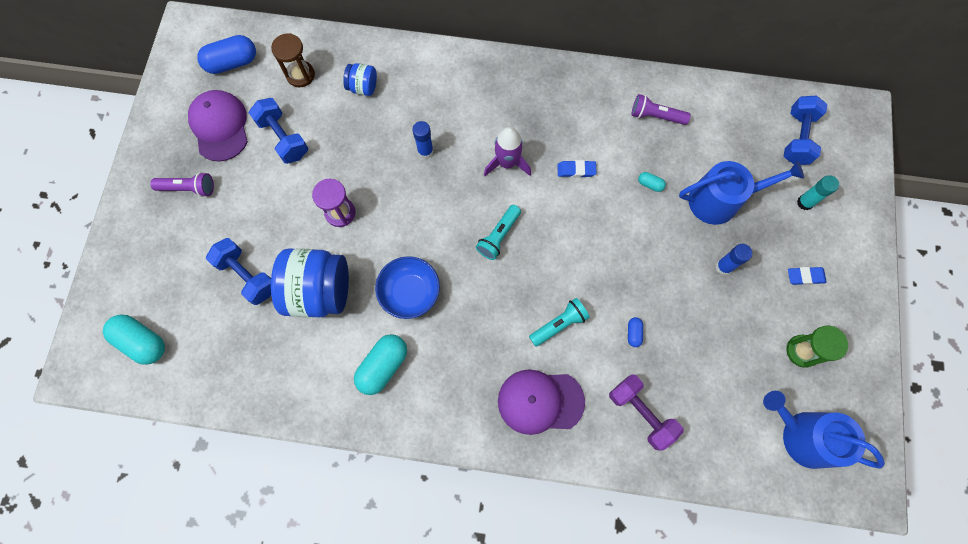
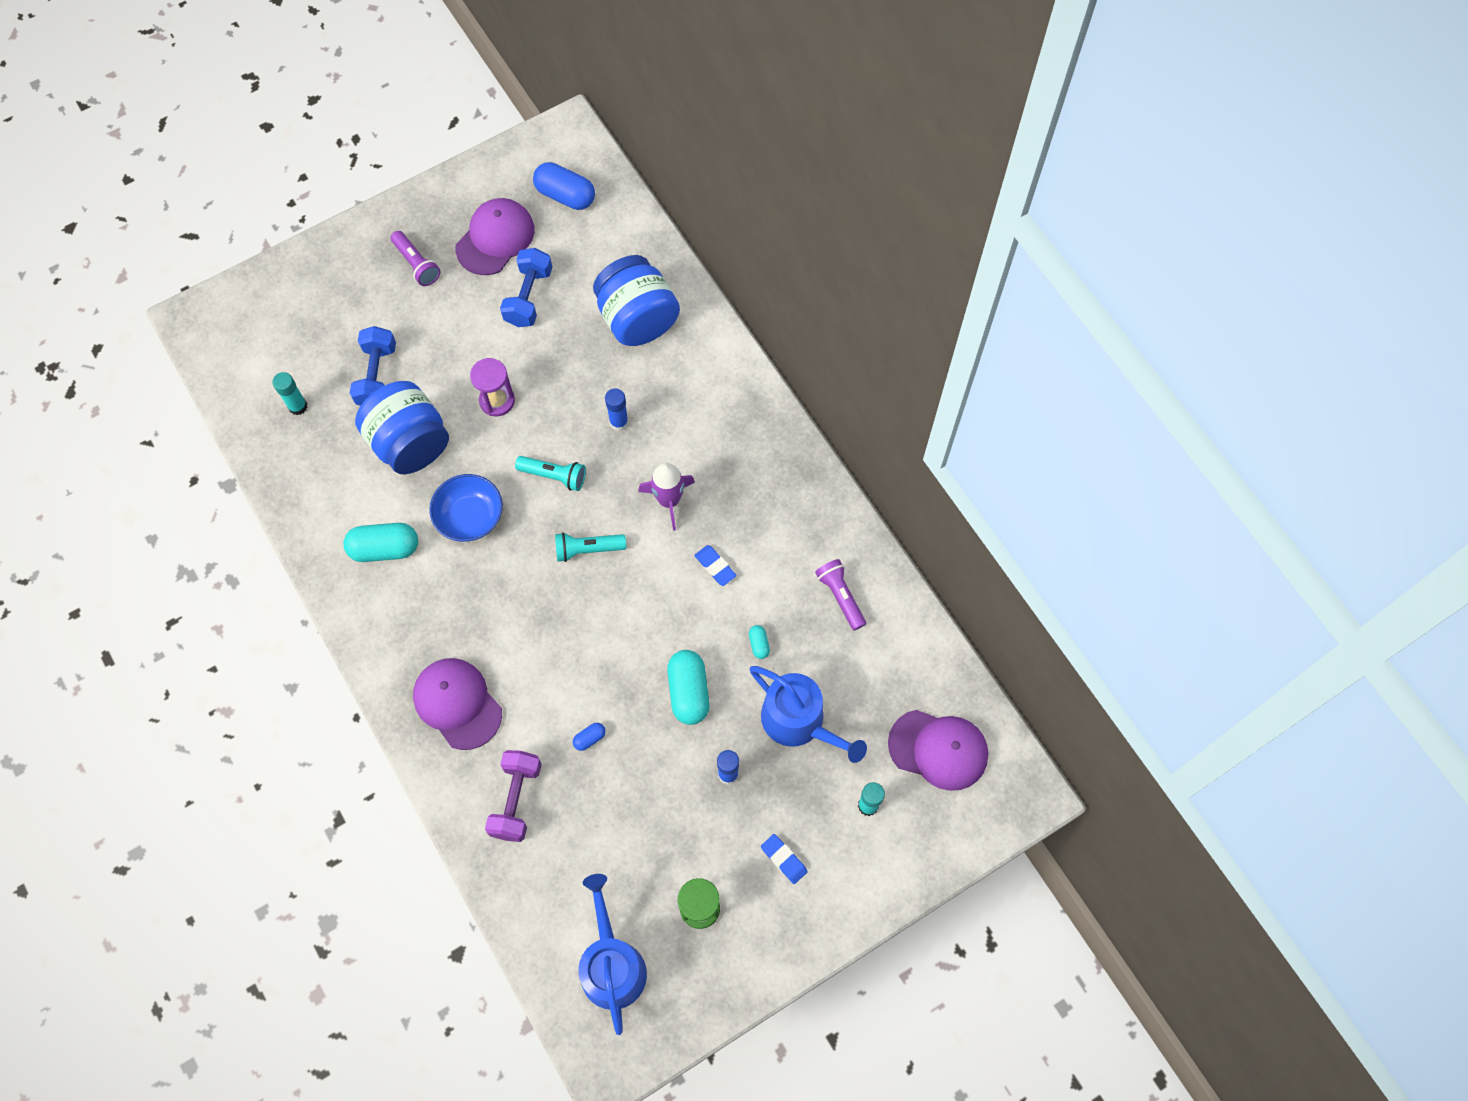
camera: 50 degrees right, 5 degrees down
(142, 342) = (255, 346): turquoise capsule -> turquoise capsule (688, 692)
(219, 346) = (298, 406): none -> turquoise glue stick
(300, 75) = (603, 259): brown hourglass -> none
(363, 87) = (637, 319): blue jar -> blue jar, size x2.05
(559, 324) = (544, 666): turquoise flashlight -> turquoise flashlight (554, 476)
(797, 138) = (938, 749): blue dumbbell -> purple cap

